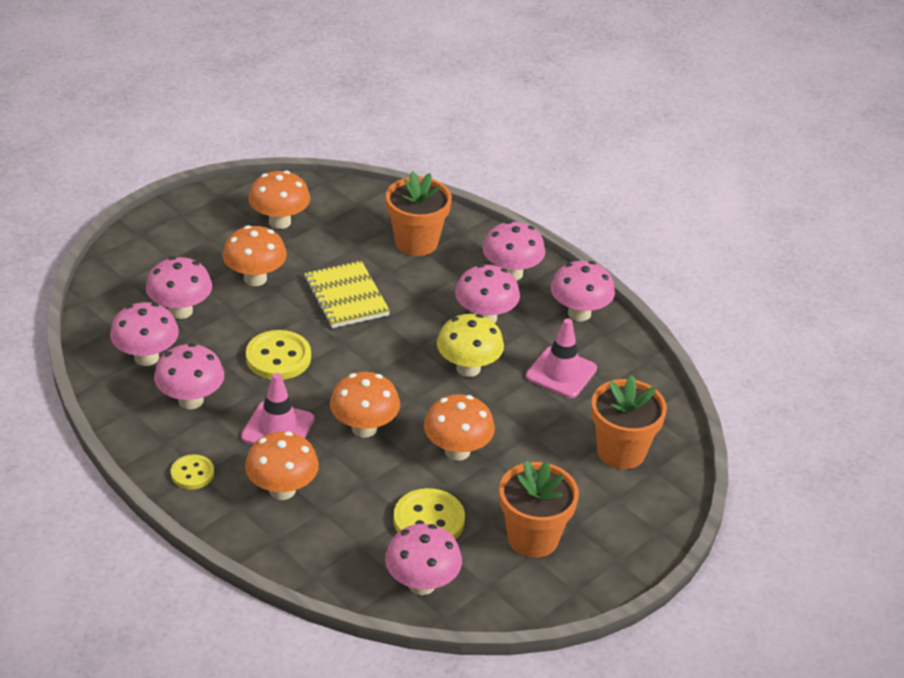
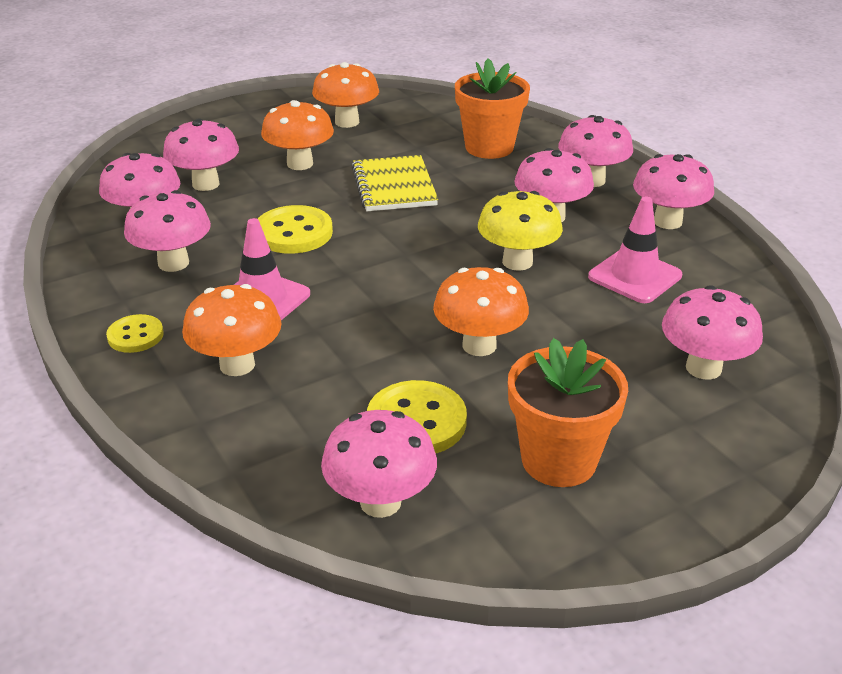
camera: 15 degrees right, 5 degrees down
(364, 428) = (368, 309): orange mushroom -> none
(621, 451) = (703, 368): orange flower pot -> pink mushroom

